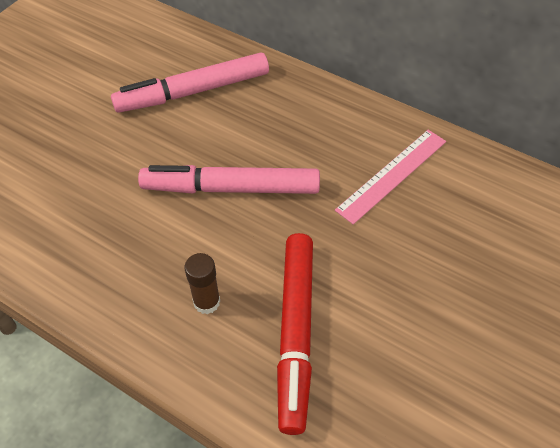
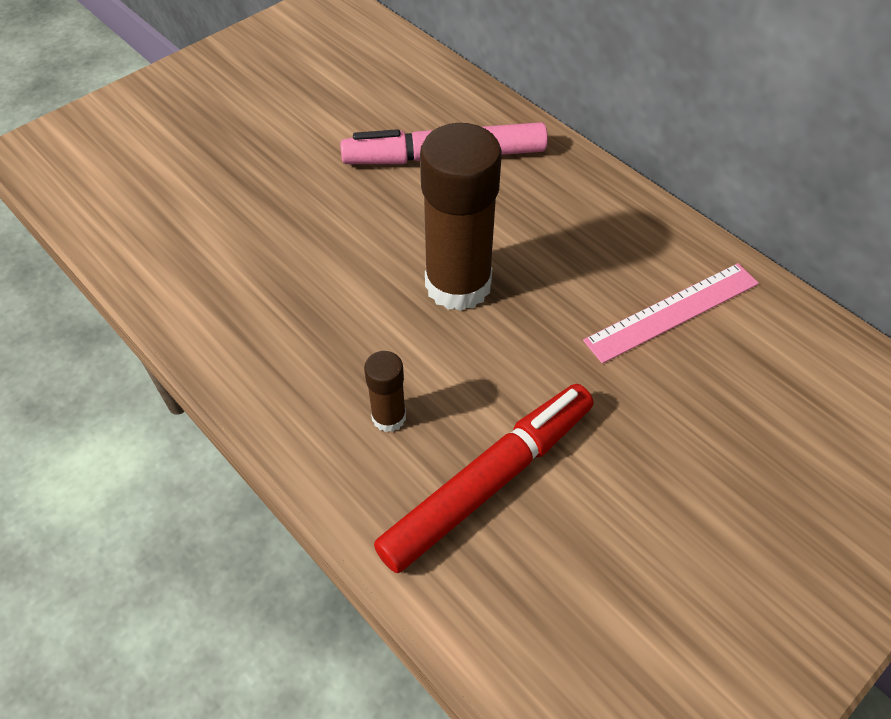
camera: 15 degrees right, 0 degrees up
(231, 188) = (458, 285): pink marker -> brown glue stick
(295, 333) = (488, 482): red marker -> red marker turned 150 degrees counterclockwise

